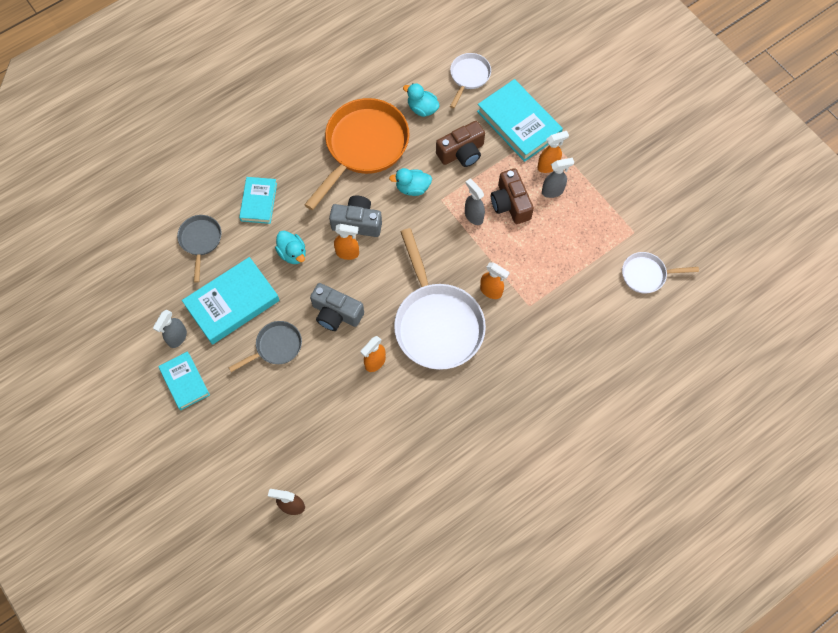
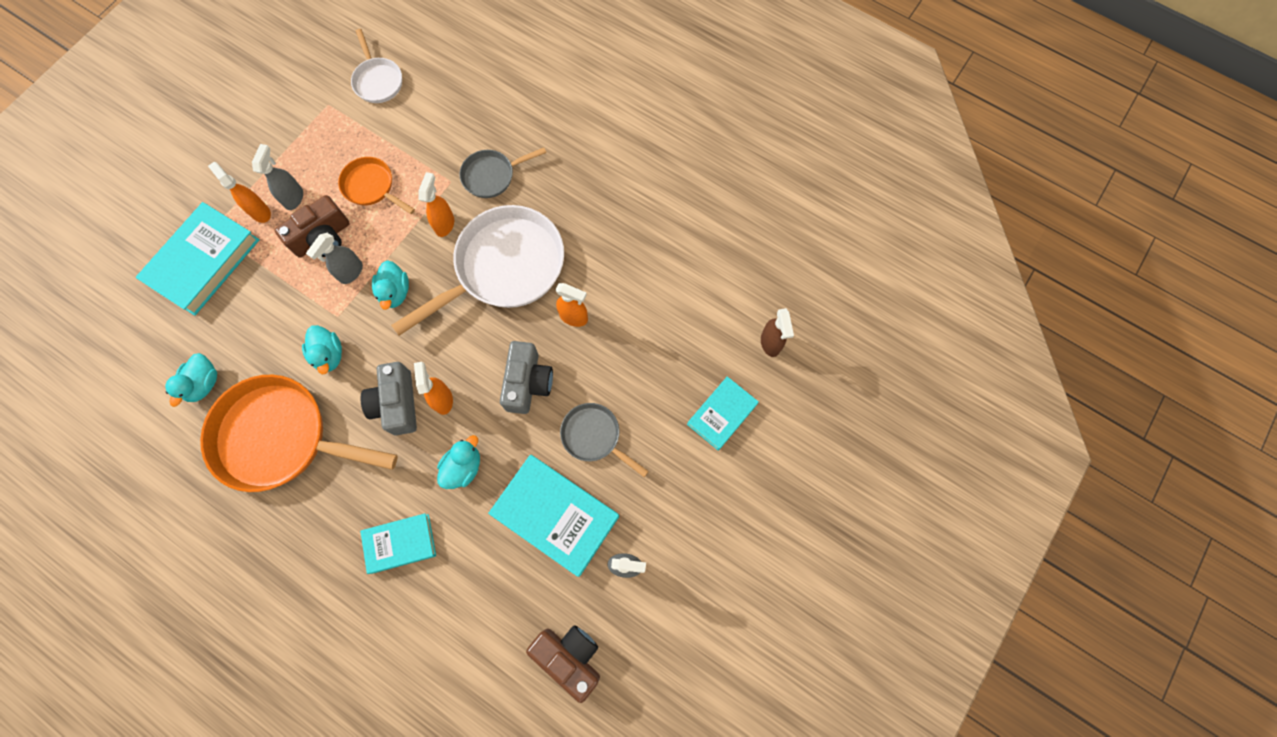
camera: 110 degrees left, 5 degrees up
(185, 382) = (678, 528): turquoise book -> turquoise book (722, 414)
(200, 241) = (481, 598): grey pan -> grey pan (492, 176)
(445, 242) = (395, 292): none -> turquoise duck
(461, 152) = (262, 314): brown camera -> brown camera (569, 656)
(469, 77) = (141, 342): white pan -> none
(544, 247) = (372, 187): none -> orange pan
(553, 191) = (294, 198): grey spray bottle -> grey spray bottle turned 45 degrees clockwise

